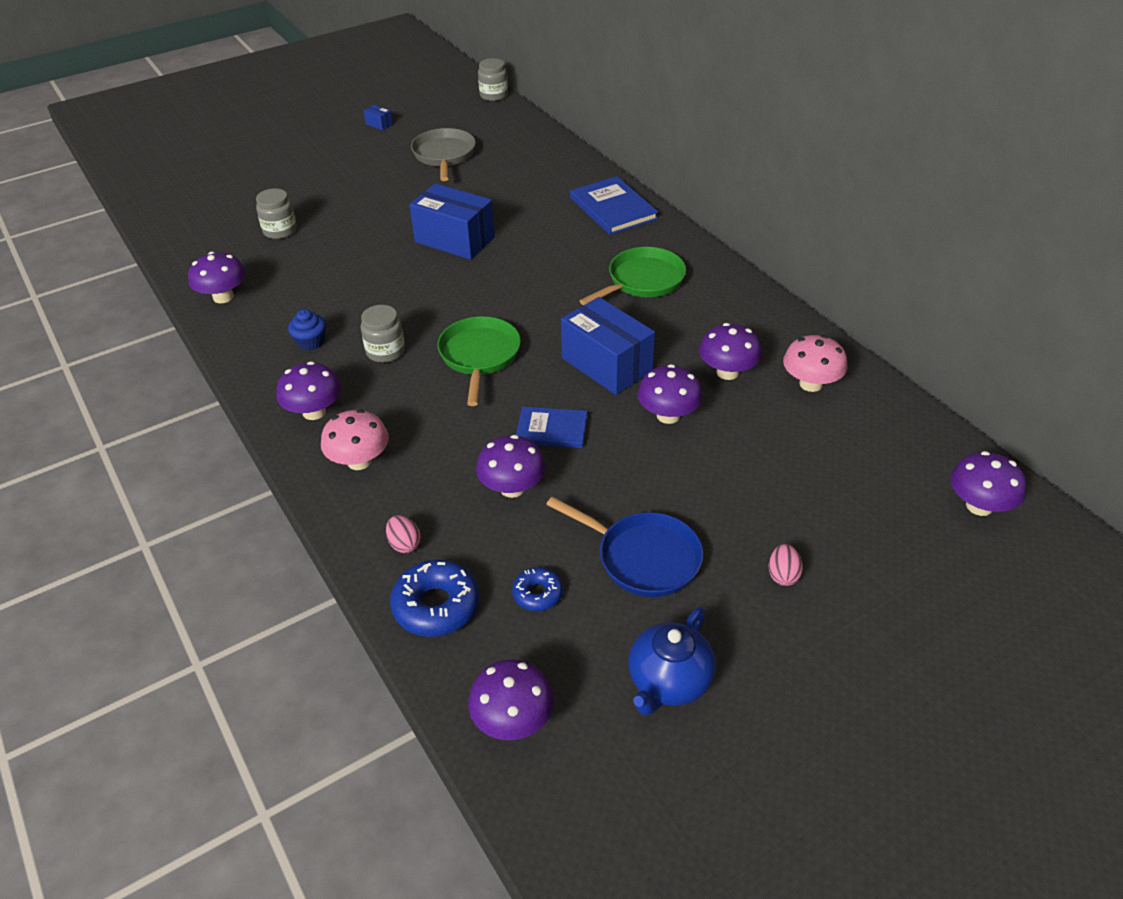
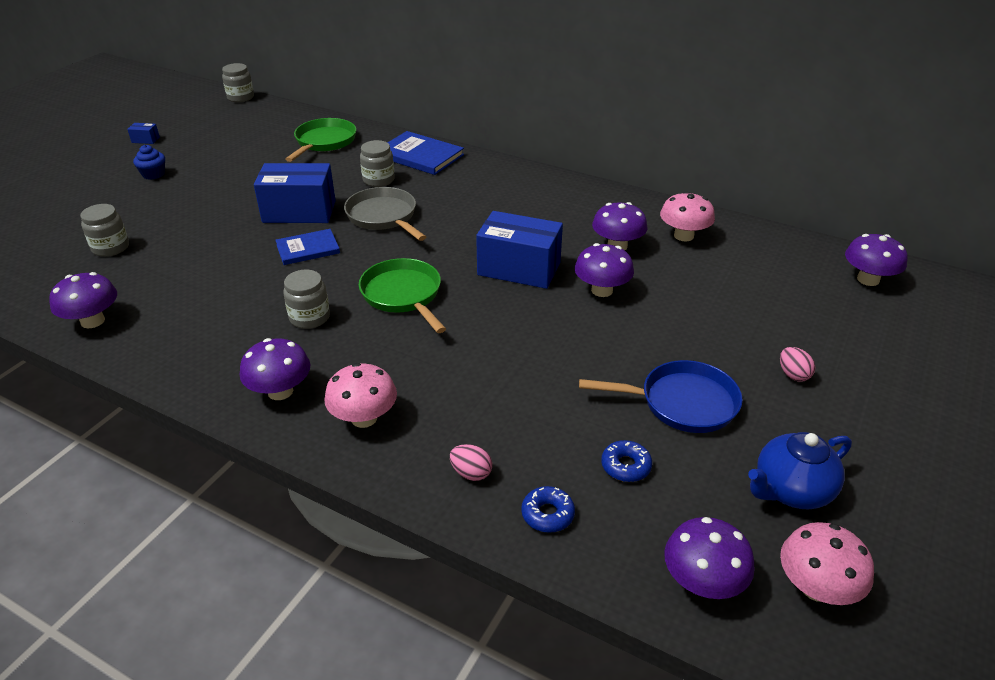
camera: 30 degrees left, 5 degrees down
(310, 342) = (225, 332): blue cupcake -> blue cupcake (153, 174)
(436, 606) = (547, 514): blue donut -> blue donut, size x0.58
(444, 156) = (232, 151): grey pan -> grey pan (384, 217)
(512, 488) = (526, 389): purple mushroom -> none
(551, 225) = (378, 180): none -> grey jar
(551, 430) = (518, 332): blue book -> blue book (308, 249)
(607, 774) = (816, 587): none -> pink mushroom
(642, 281) = (491, 201): green pan -> green pan (324, 142)
(669, 682) = (791, 490): blue teapot -> blue teapot turned 60 degrees clockwise

